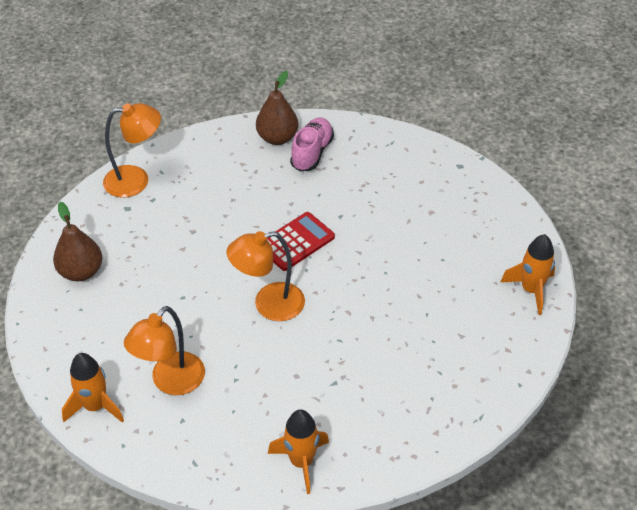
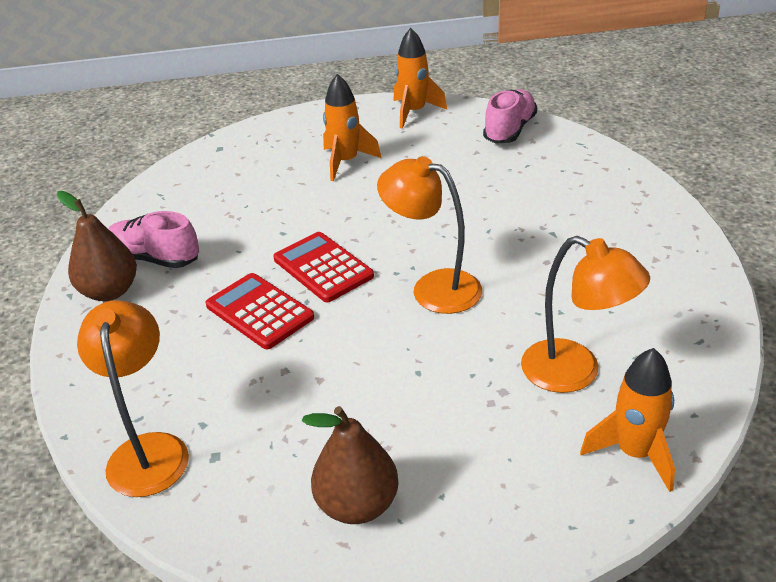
camera: 85 degrees left, 10 degrees down
(250, 213) = (259, 311): none -> red calculator
(269, 305) = (433, 287): orange lamp -> orange lamp turned 135 degrees clockwise
(301, 462) = (670, 254): orange rocket -> orange rocket (346, 162)
(502, 362) = (510, 130): none -> pink shoe

